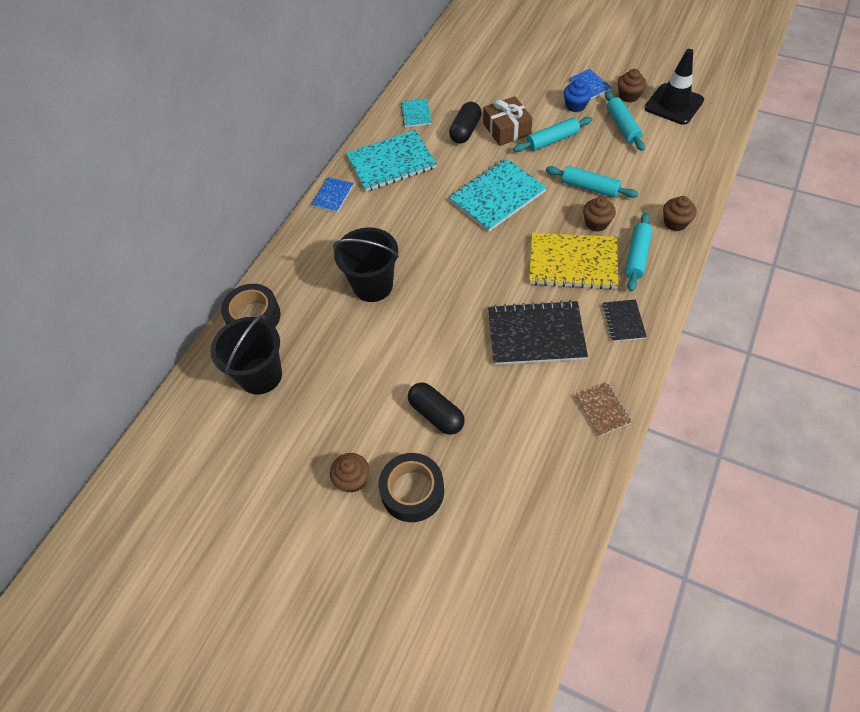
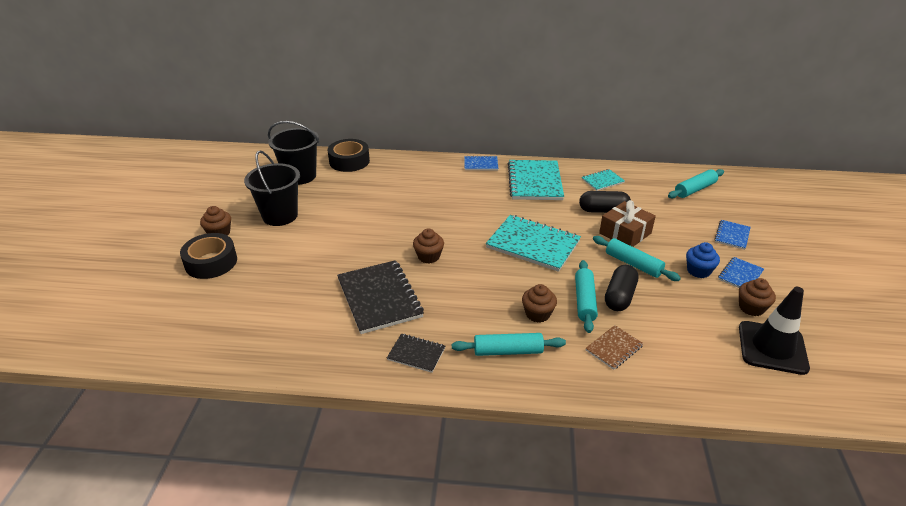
camera: 65 degrees right, 20 degrees down
(373, 285) = (398, 202): black bucket -> black bucket (280, 216)
(391, 163) = (535, 182): turquoise notebook -> turquoise notebook turned 45 degrees clockwise
(436, 414) = (282, 259): black capsule -> black capsule (619, 297)
(537, 67) = (732, 235): none -> blue notebook
(572, 263) = (476, 306): yellow notebook -> none
(602, 410) = (305, 355): brown notebook -> brown notebook (614, 348)
(622, 126) = (696, 310): turquoise rolling pin -> turquoise rolling pin (695, 189)
(623, 321) = (416, 354): black notebook -> black notebook turned 45 degrees clockwise
(675, 222) = (575, 375): brown cupcake -> brown cupcake (428, 256)

